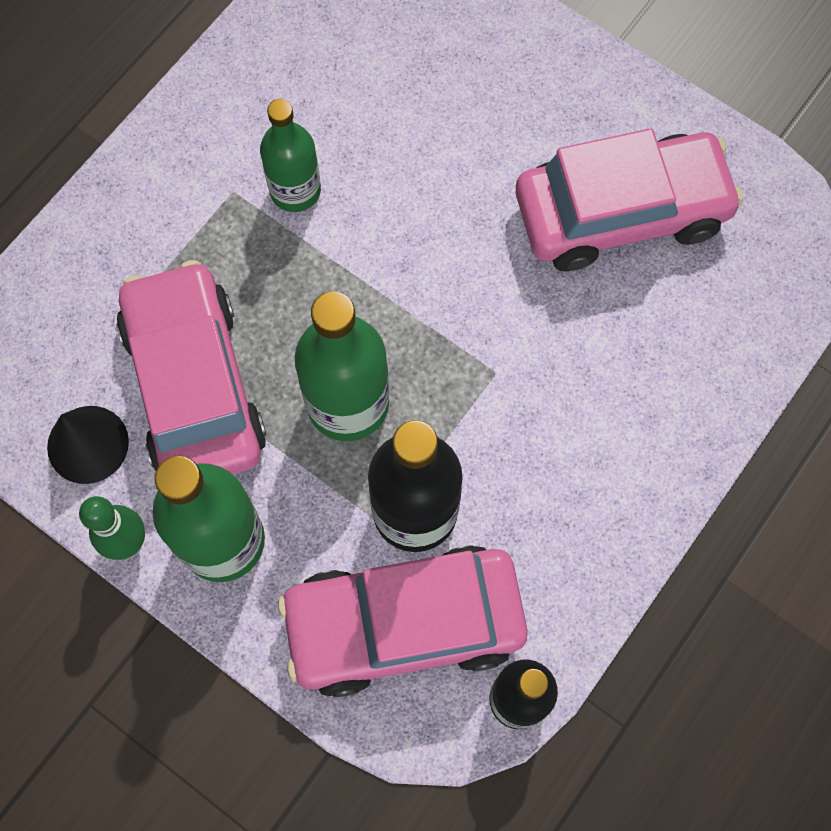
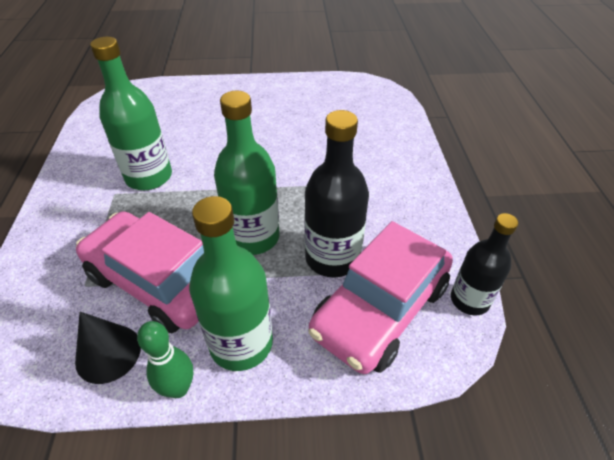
camera: 40 degrees left, 25 degrees down
(295, 190) = (149, 177): green bottle -> green bottle, size x1.52
(621, 212) = (305, 113): pink car -> none

